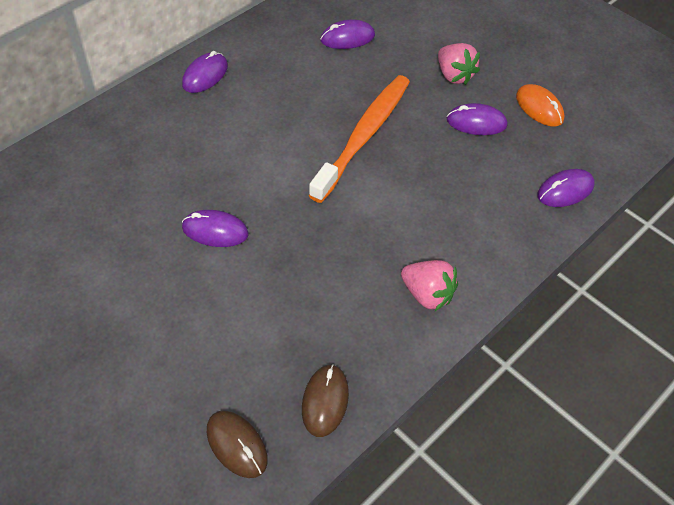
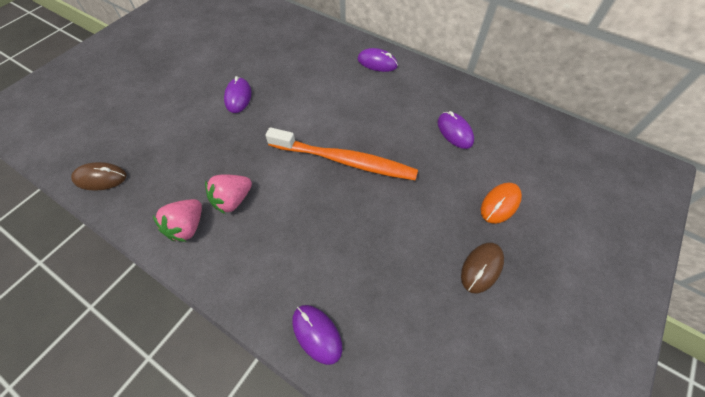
camera: 80 degrees right, 5 degrees up
(237, 445) = (77, 140): brown mouse -> brown mouse (481, 268)
(454, 75) = (442, 216): pink strawberry -> pink strawberry (233, 200)
(476, 122) = (386, 242): purple mouse -> none
(539, 108) = (427, 299): orange mouse -> orange mouse (500, 204)

